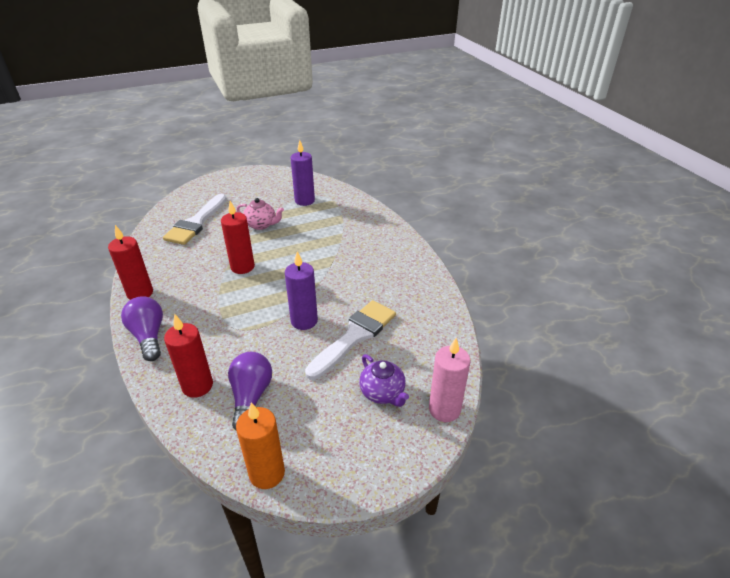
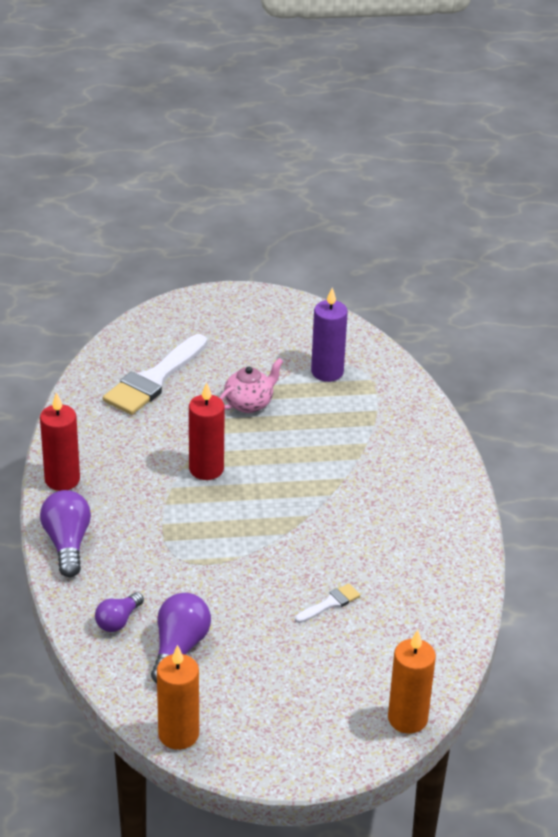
camera: 15 degrees right, 0 degrees up
(197, 386) = (118, 620): red candle -> purple light bulb
(261, 225) = (249, 403): pink teapot -> pink teapot turned 75 degrees counterclockwise
(304, 321) = (270, 568): purple candle -> none
(355, 336) = (330, 603): white brush -> white brush, size x0.46
(382, 393) = (339, 682): purple teapot -> none
(444, 409) = (407, 719): pink candle -> orange candle

